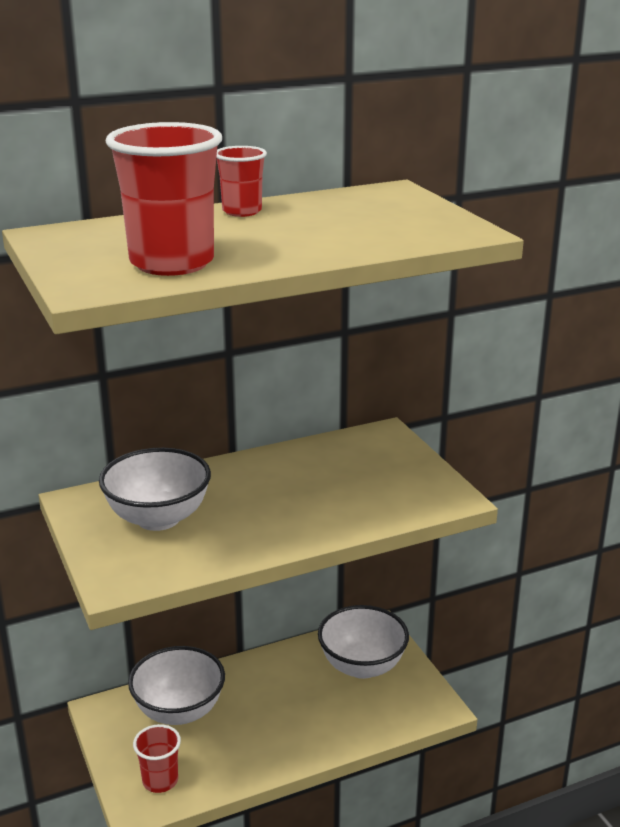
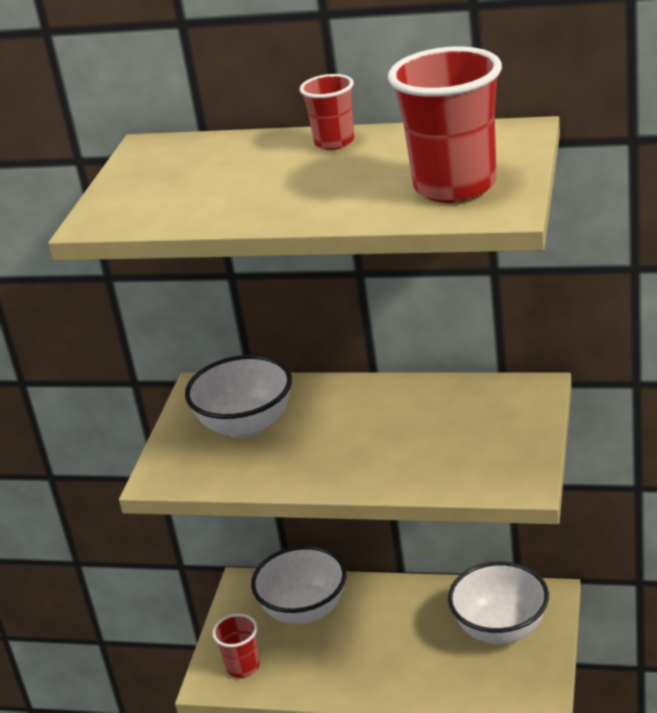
camera: 40 degrees right, 5 degrees up
(172, 263) = (193, 202): red cup -> red cup (455, 186)

